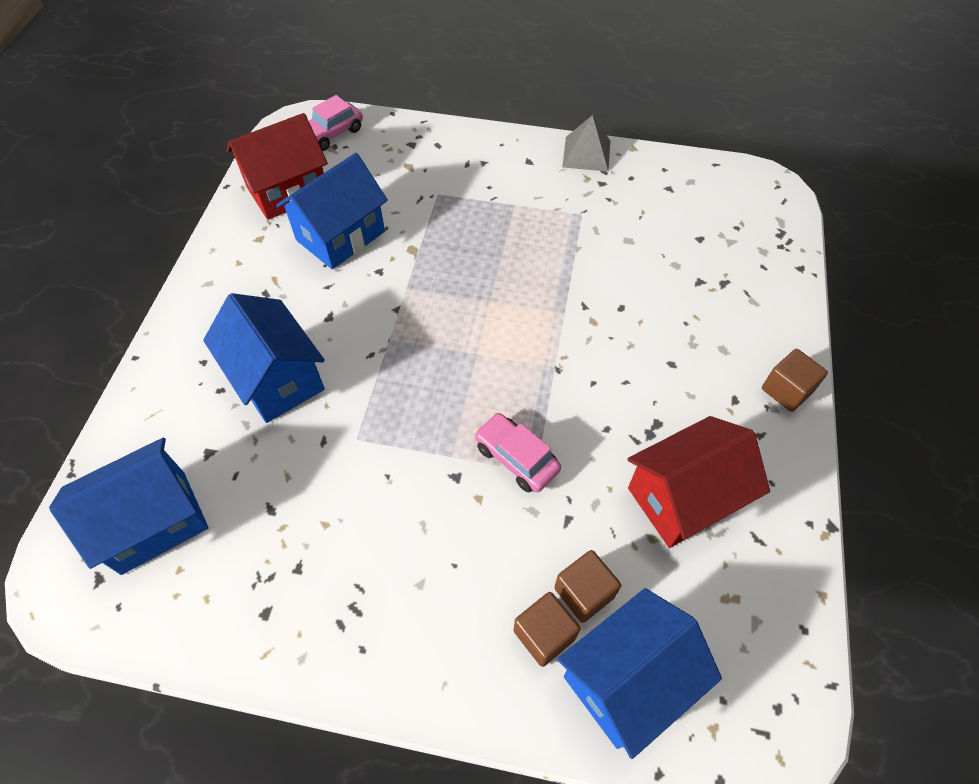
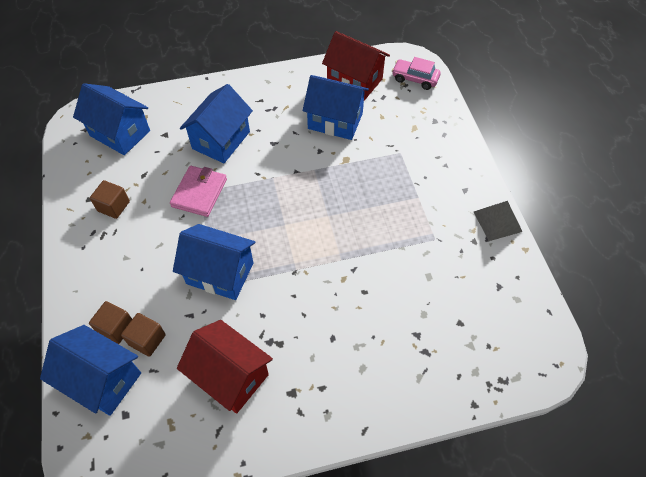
camera: 65 degrees right, 0 degrees up
(358, 439) = (199, 193): none -> pink wallet
(516, 458) = (220, 273): pink car -> blue house
(786, 390) = (347, 421): brown cube -> brown cube (113, 206)

